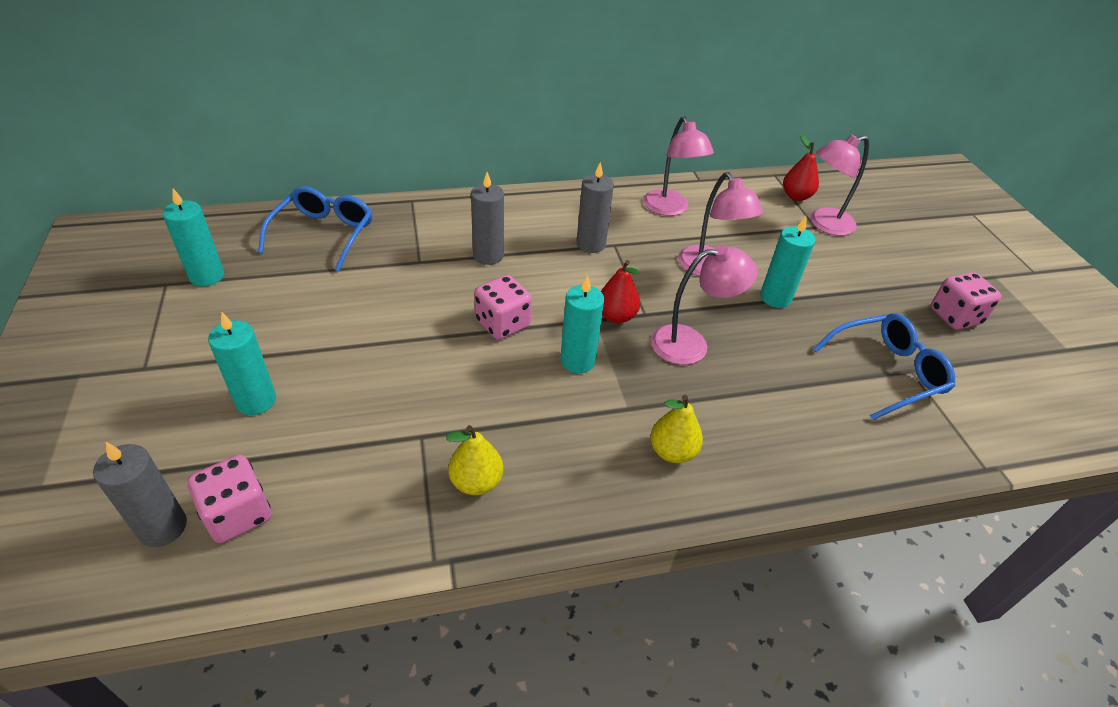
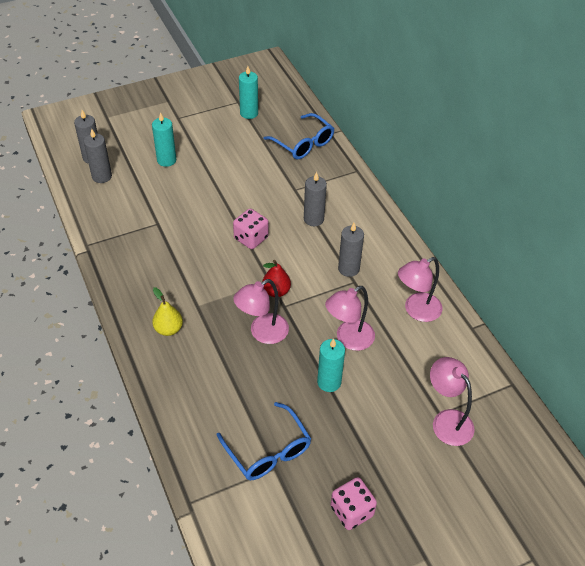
camera: 80 degrees right, 5 degrees up
(238, 514) = (102, 176): pink dice -> grey candle
(323, 235) = (303, 143): blue glasses -> blue glasses turned 45 degrees clockwise
(476, 482) = (132, 250): yellow pear -> none
(577, 361) = (229, 277): turquoise candle -> none
(691, 343) = (262, 333): pink lamp -> pink lamp turned 75 degrees clockwise
(796, 196) = (482, 400): red pear -> none

